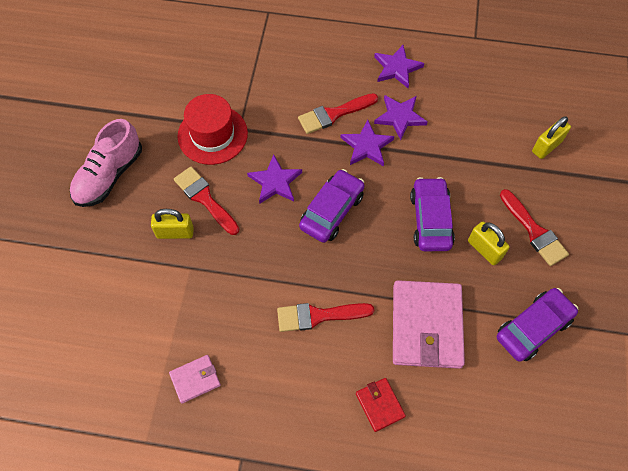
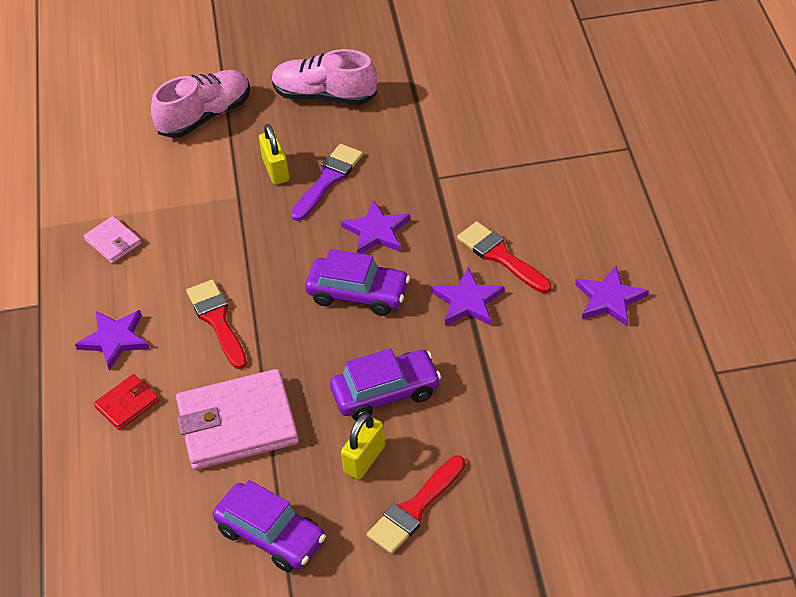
camera: 75 degrees right, 15 degrees down
(81, 270) = (205, 116): none -> pink shoe
(205, 198) = (328, 179): red brush -> purple brush
(212, 135) = (416, 158): red hat -> none
(400, 117) = (529, 323): purple star -> purple star (115, 340)
(546, 146) = (562, 497): yellow padlock -> none

